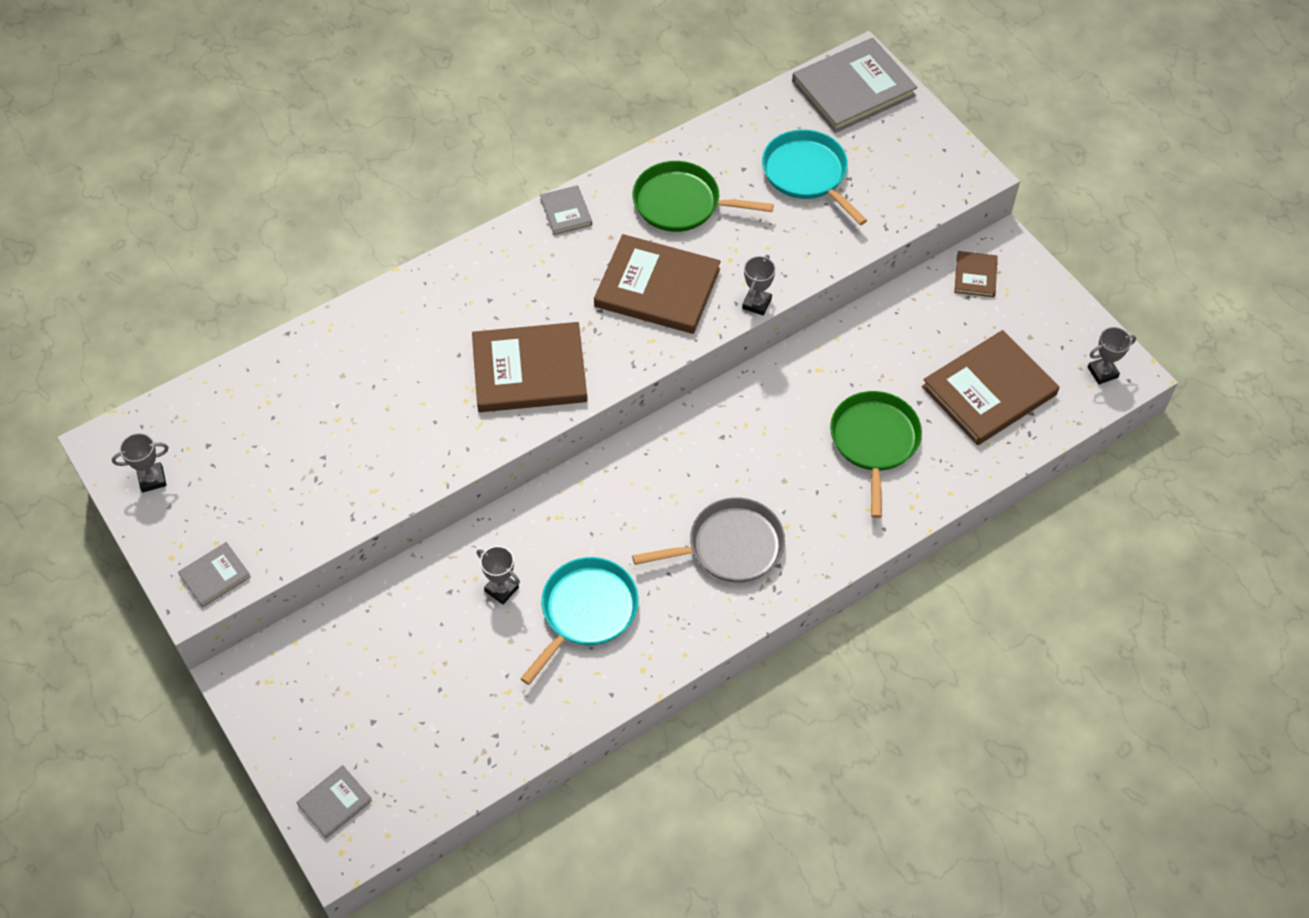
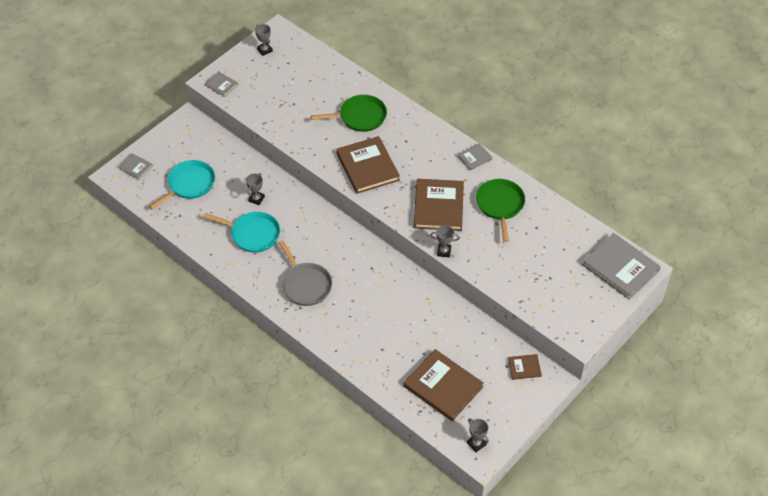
camera: 75 degrees right, 5 degrees down
(807, 174) = (545, 257): turquoise pan -> turquoise pan (189, 184)
(874, 441) = (390, 336): green pan -> green pan (360, 117)

